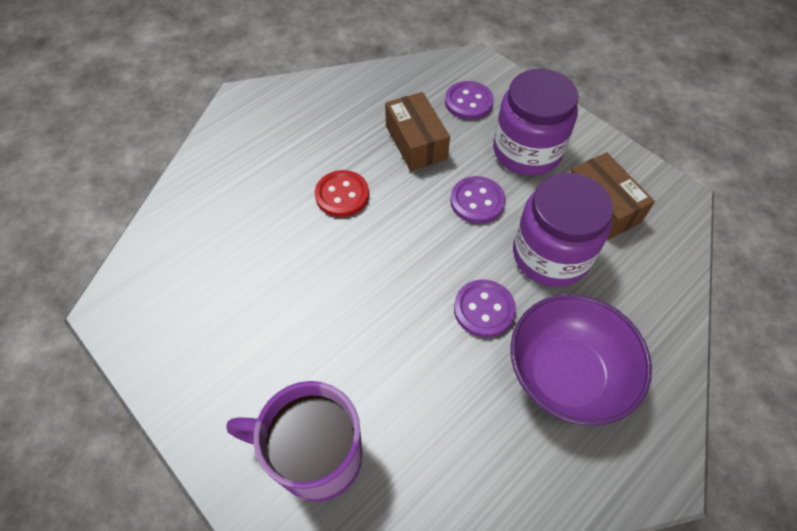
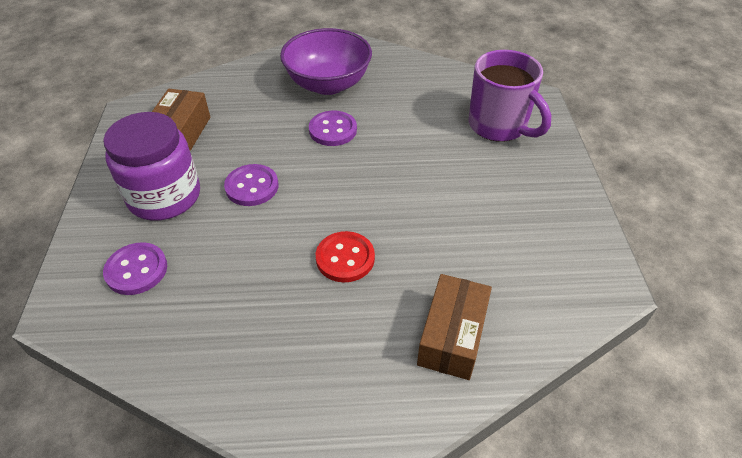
camera: 140 degrees left, 10 degrees down
(416, 142) = (231, 263): brown box -> brown box (452, 336)
(550, 255) = (255, 130): purple jar -> none

